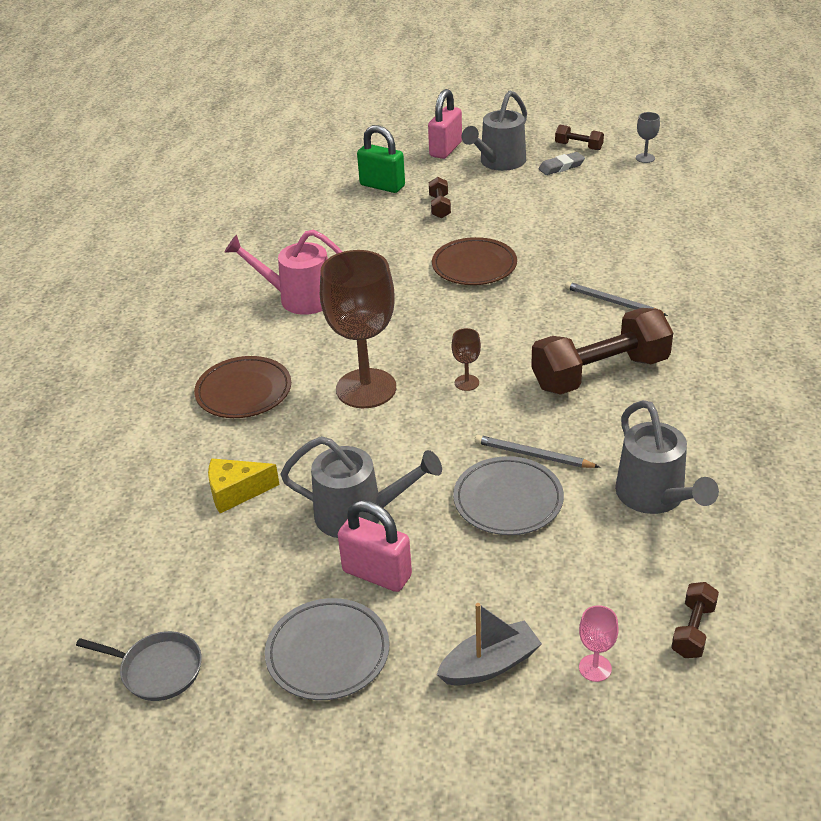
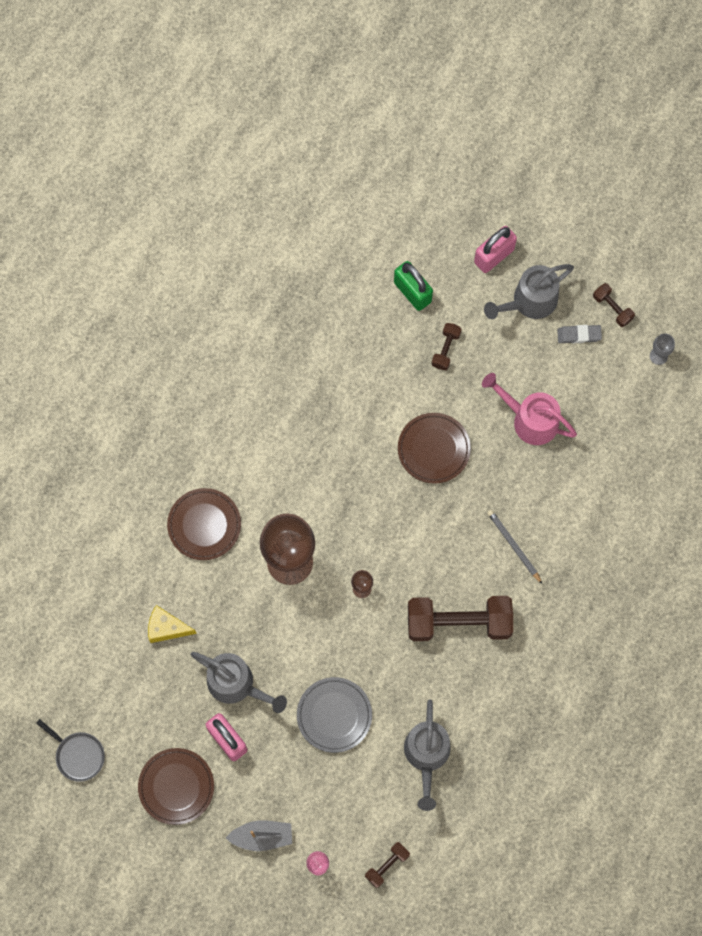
camera: 20 degrees right, 35 degrees up
(298, 298) = (282, 428): pink watering can -> pink watering can (529, 419)
(328, 653) = (176, 786): grey plate -> brown plate
(533, 455) = (370, 682): grey pencil -> none

